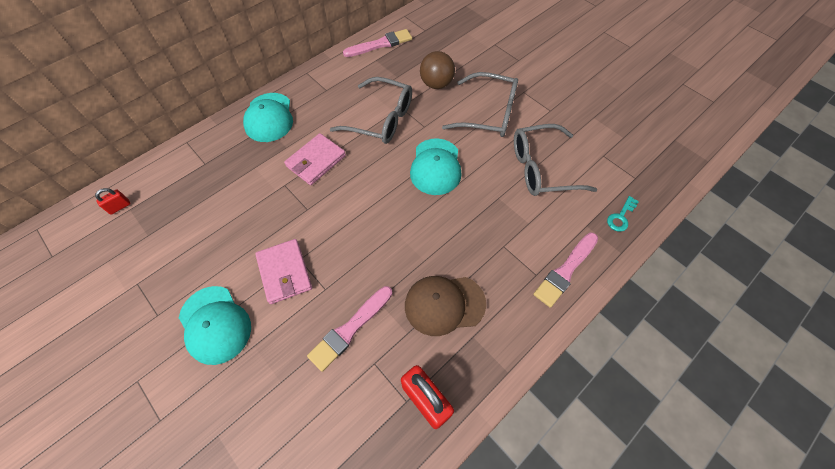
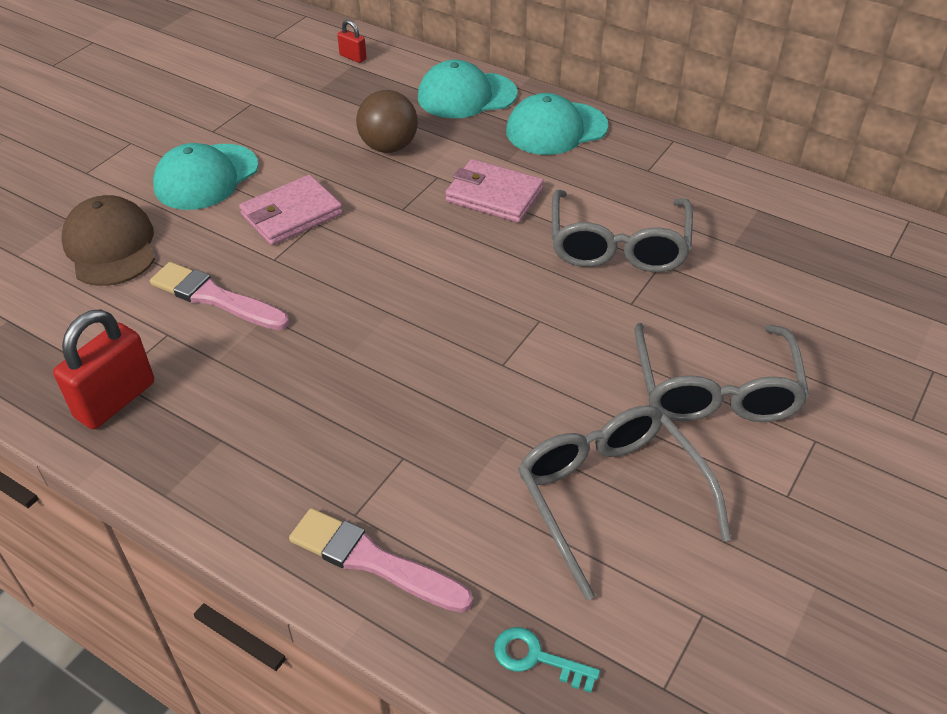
camera: 75 degrees right, 15 degrees down
(380, 44) = (803, 206): pink brush -> none
(436, 84) = (748, 299): brown ball -> brown ball (389, 147)
(436, 167) = (544, 335): turquoise cap -> turquoise cap (466, 95)
(444, 304) = (272, 394): brown cap -> brown cap (110, 246)

